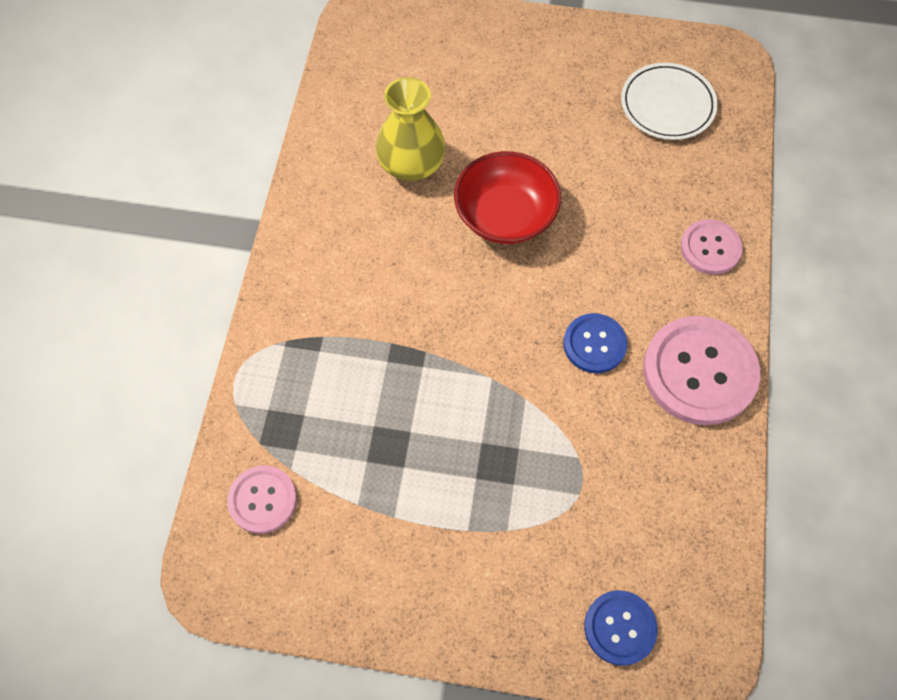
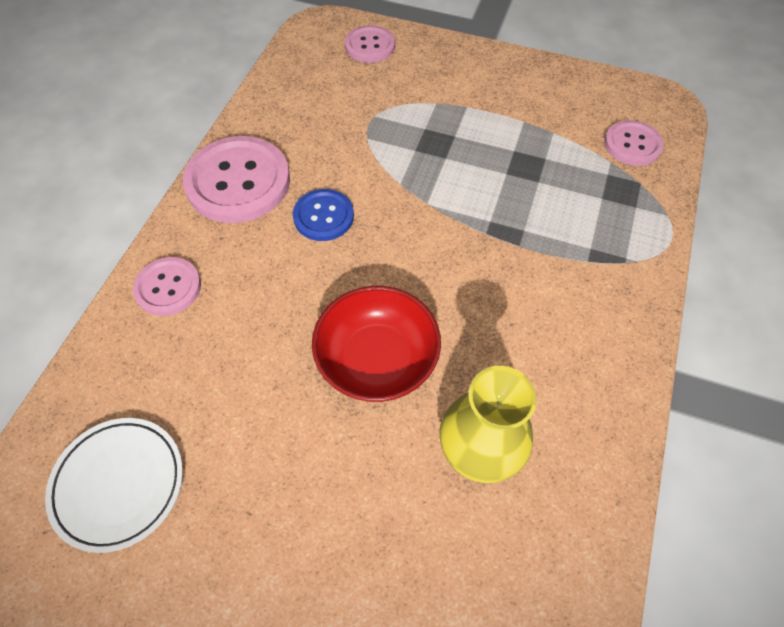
camera: 170 degrees left, 5 degrees down
(620, 628) = (370, 46): blue button -> pink button

